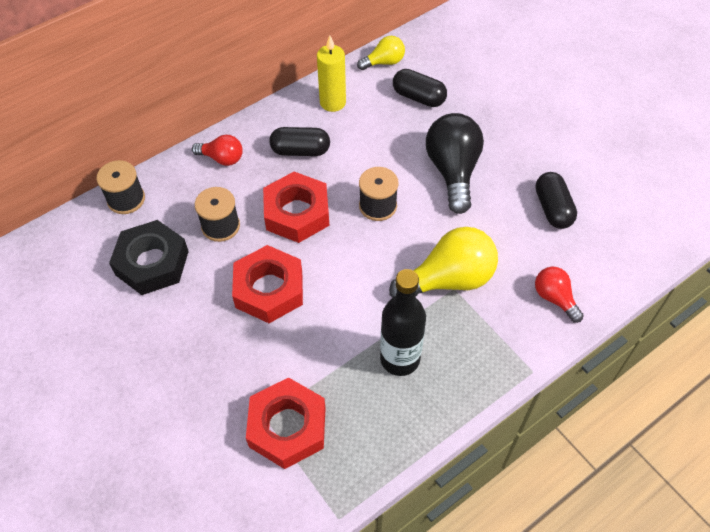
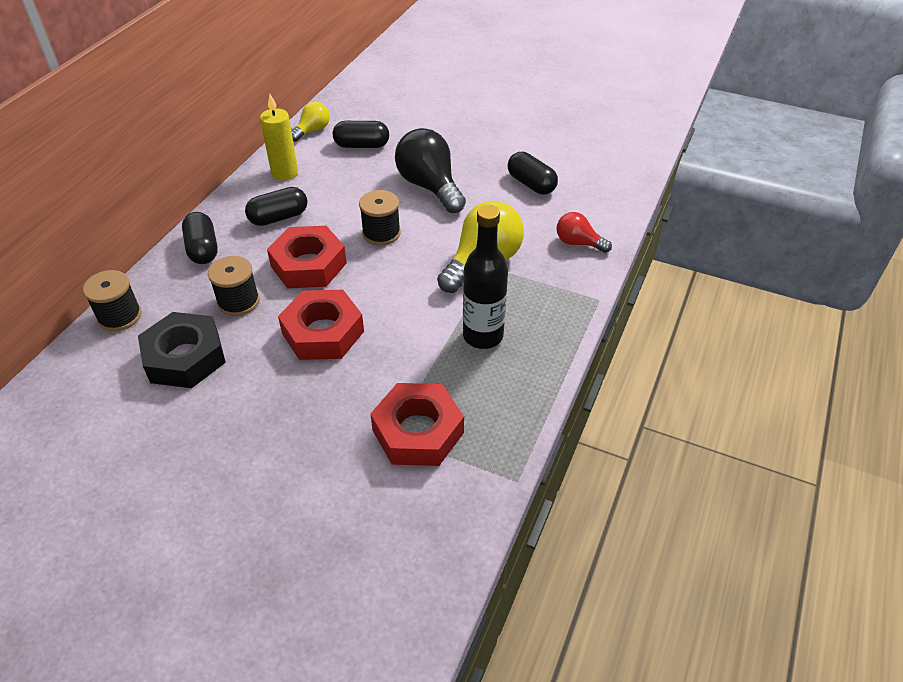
camera: 30 degrees left, 10 degrees down
(222, 158) = (203, 249): red light bulb -> black capsule

